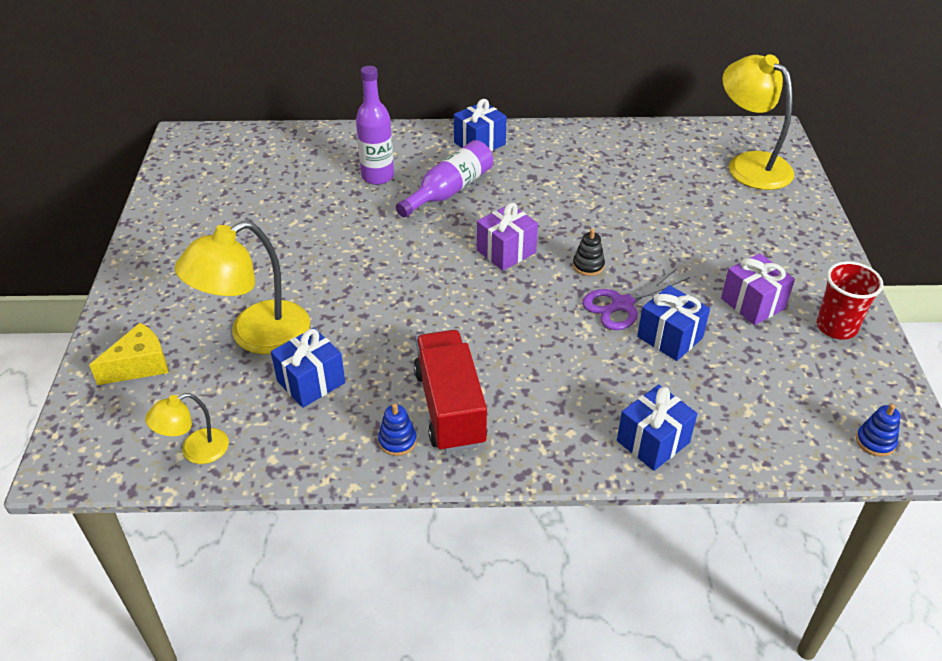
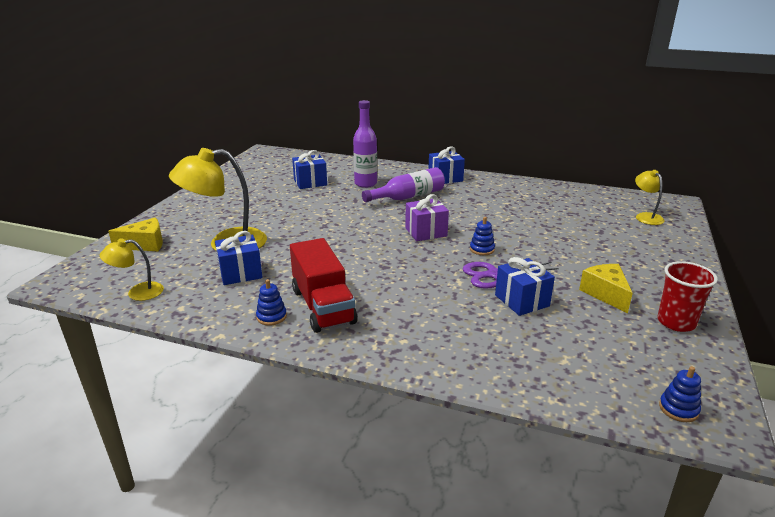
camera: 20 degrees right, 15 degrees down
(450, 407) = (323, 306): red truck -> red truck turned 150 degrees clockwise
(588, 266) = (482, 249): black stacking toy -> blue stacking toy
(653, 442) = (467, 361): blue gift -> blue gift (310, 182)
(749, 164) = (646, 216): yellow lamp -> yellow lamp, size x0.53
(752, 303) = (605, 294): purple gift -> yellow cheese

